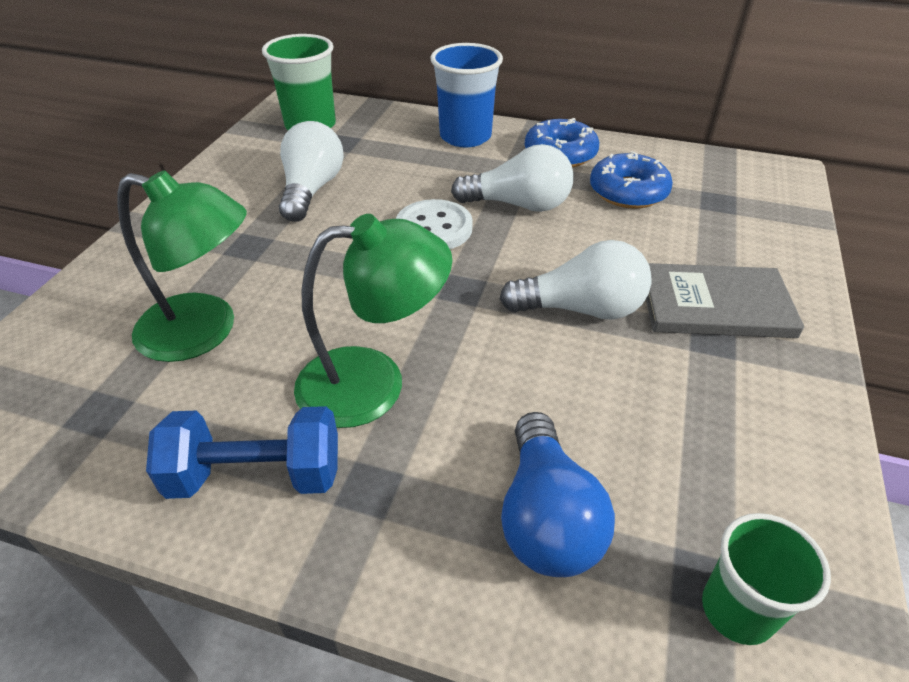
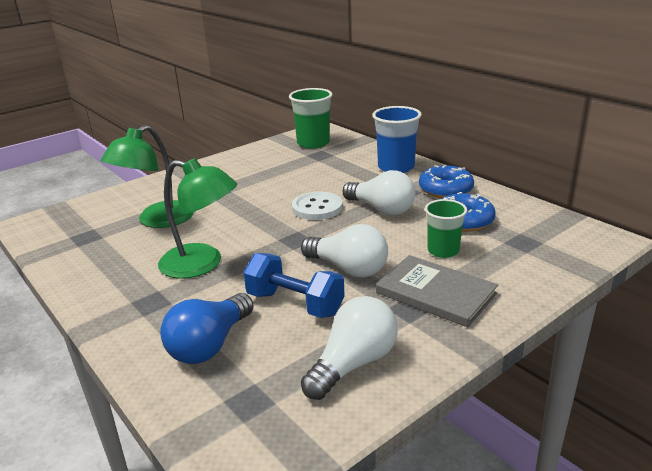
camera: 35 degrees right, 15 degrees down
(204, 331) = (157, 220): green lamp -> green lamp turned 75 degrees clockwise
(256, 476) = (114, 280): blue dumbbell -> blue dumbbell (295, 304)
(311, 190) = (276, 174): white light bulb -> white light bulb (353, 364)
(737, 610) = (249, 419): green cup -> green cup (443, 251)

